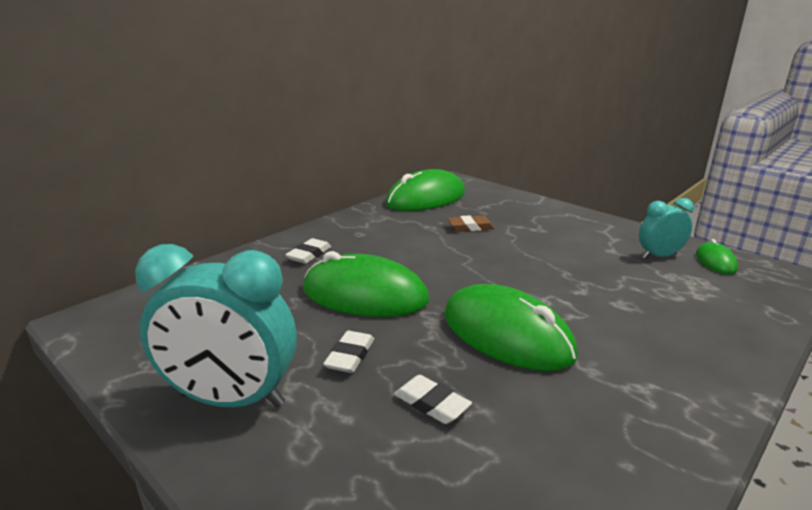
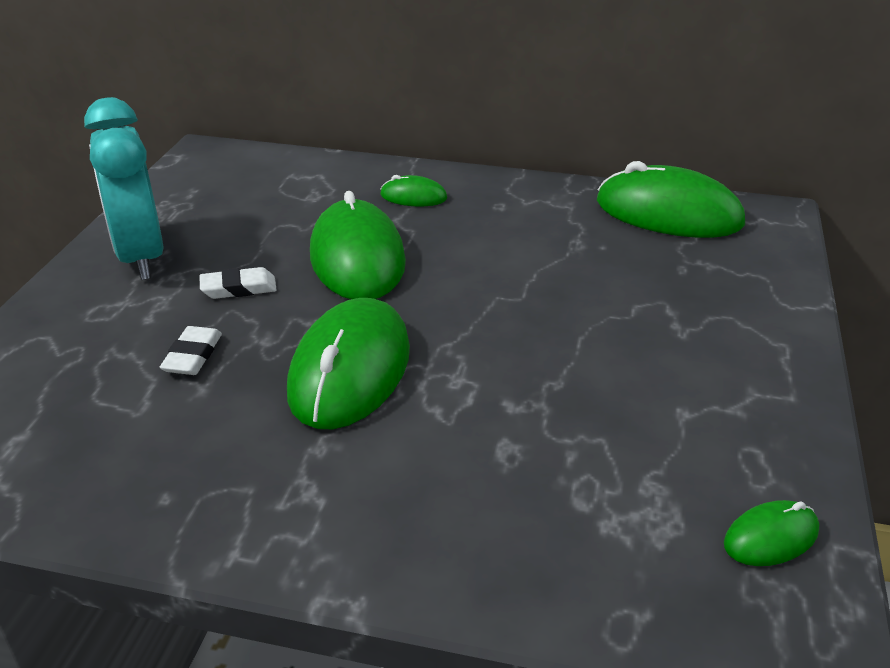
camera: 60 degrees right, 10 degrees up
(309, 255) = (413, 197): white eraser -> green mouse
(470, 227) = (614, 273): brown eraser -> none
(659, 256) = (719, 467): turquoise clock -> none

